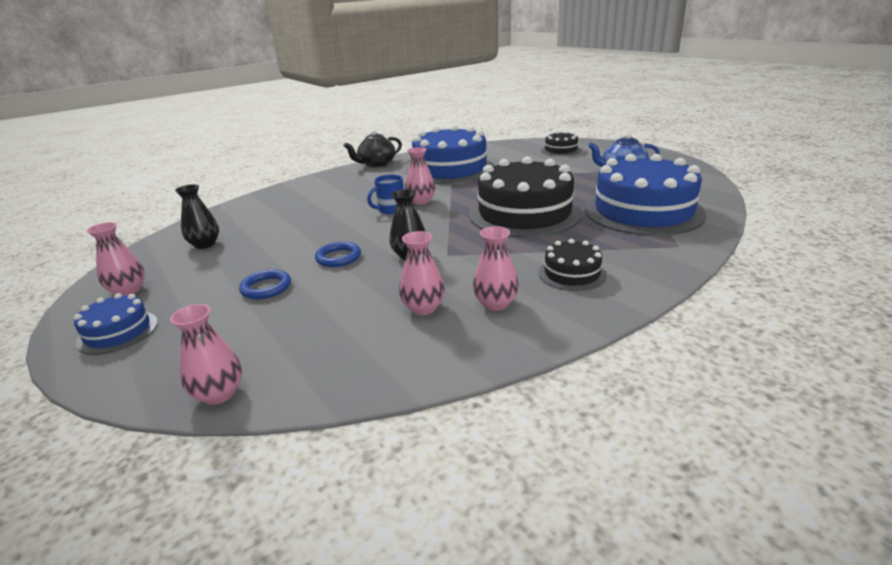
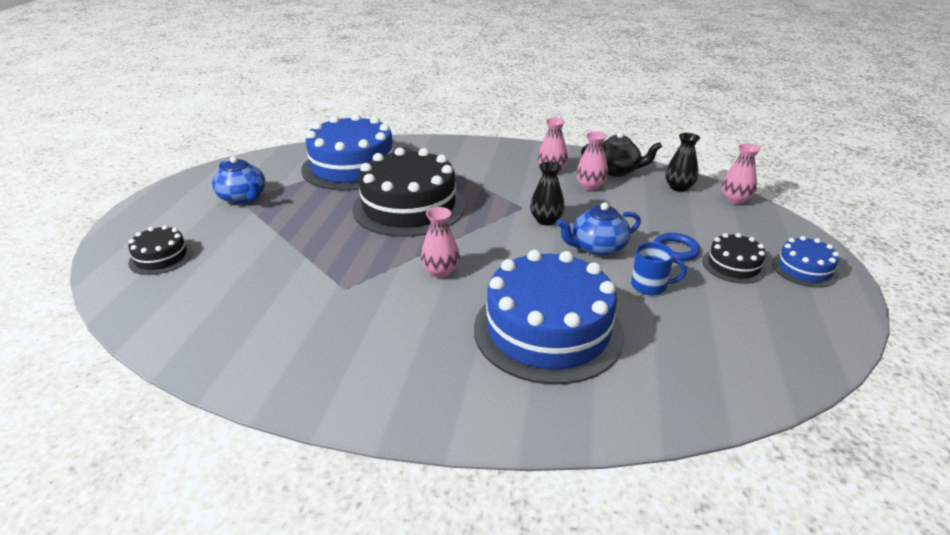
camera: 135 degrees left, 5 degrees up
(128, 291) = (803, 313): pink vase -> none
(205, 244) = (712, 345): black vase -> black vase (678, 187)
(338, 257) = (597, 247): blue ring -> blue teapot
(376, 164) = (333, 403): black teapot -> black teapot (617, 171)
(390, 209) = (483, 278): blue mug -> blue mug (650, 286)
(450, 169) = (309, 308): blue cake -> blue cake (548, 330)
(572, 274) = (486, 162): black cake -> black cake (733, 265)

